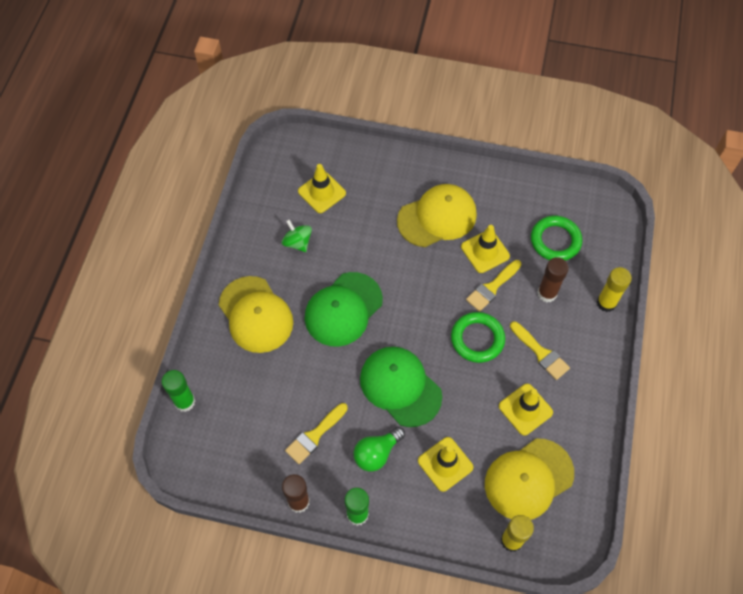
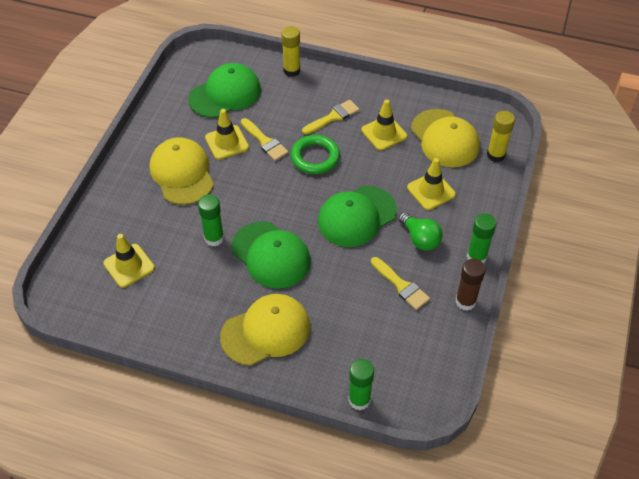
camera: 85 degrees left, 10 degrees down
(297, 242) = (186, 290): green spinning top -> none
(359, 257) = (214, 238): none -> green glue stick
(547, 293) = (277, 106): brown glue stick -> none
(555, 241) = (225, 94): green ring -> green cap

